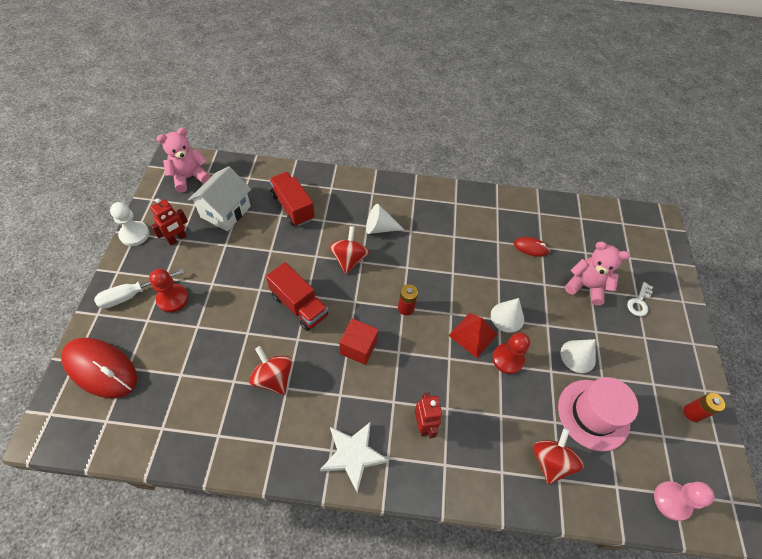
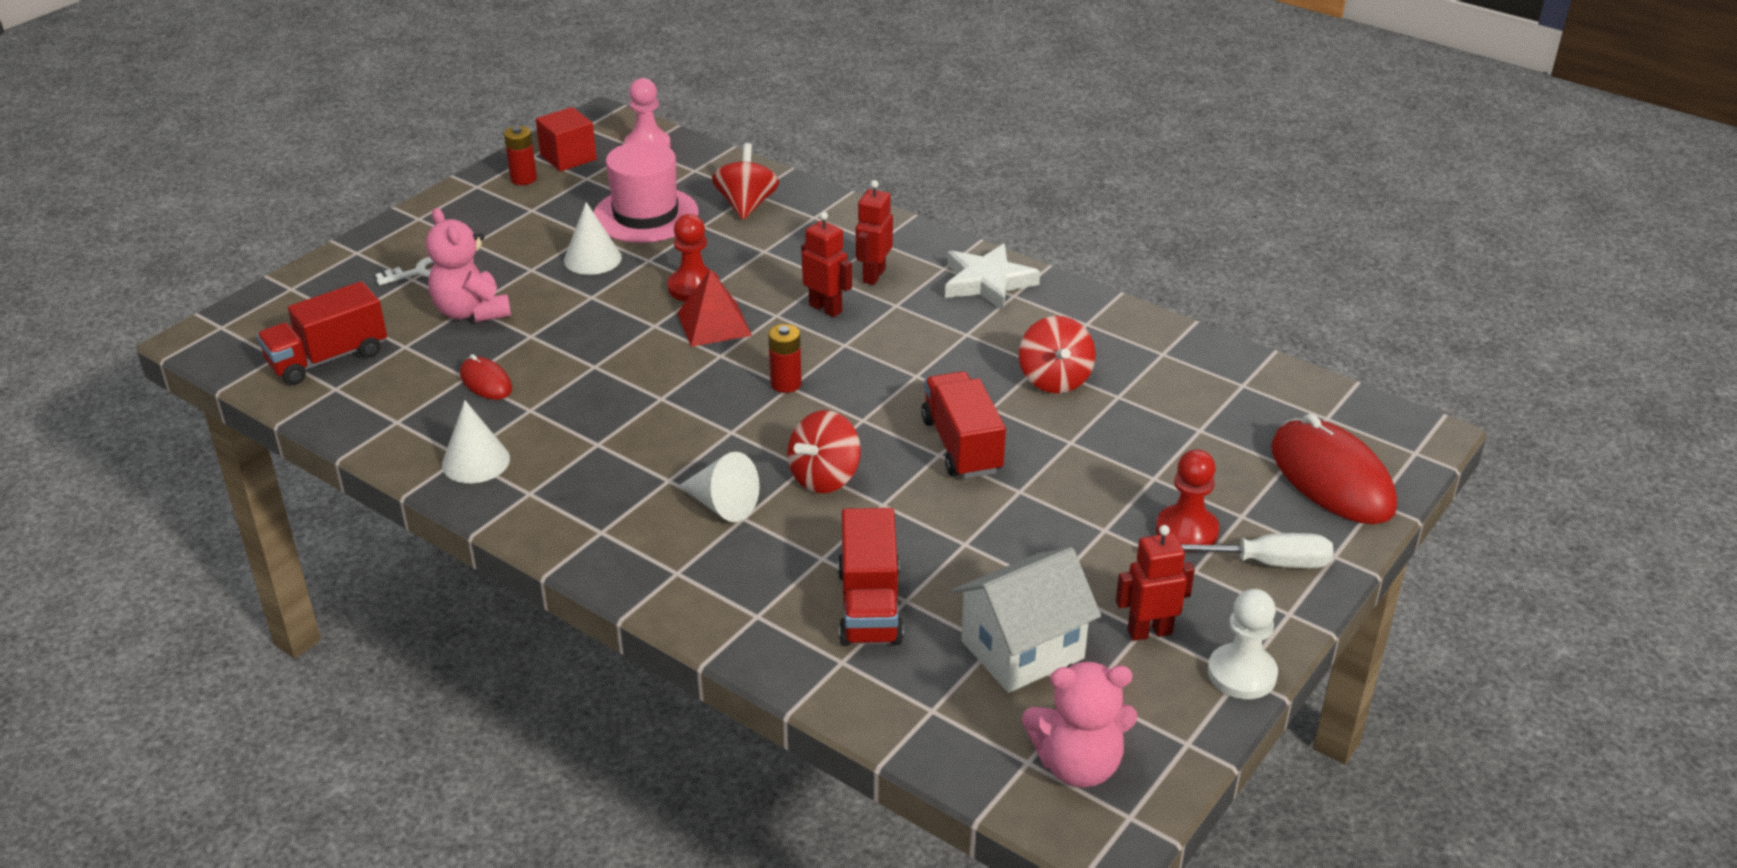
camera: 145 degrees left, 20 degrees down
(358, 347) = (901, 368): red cube -> red cube (568, 157)
(428, 377) = (825, 308): none -> red robot
(507, 317) = (639, 323): white cone -> white cone (476, 461)
(550, 461) = (746, 205): red spinning top -> red spinning top turned 135 degrees clockwise
(604, 231) = (328, 358): none -> red truck

